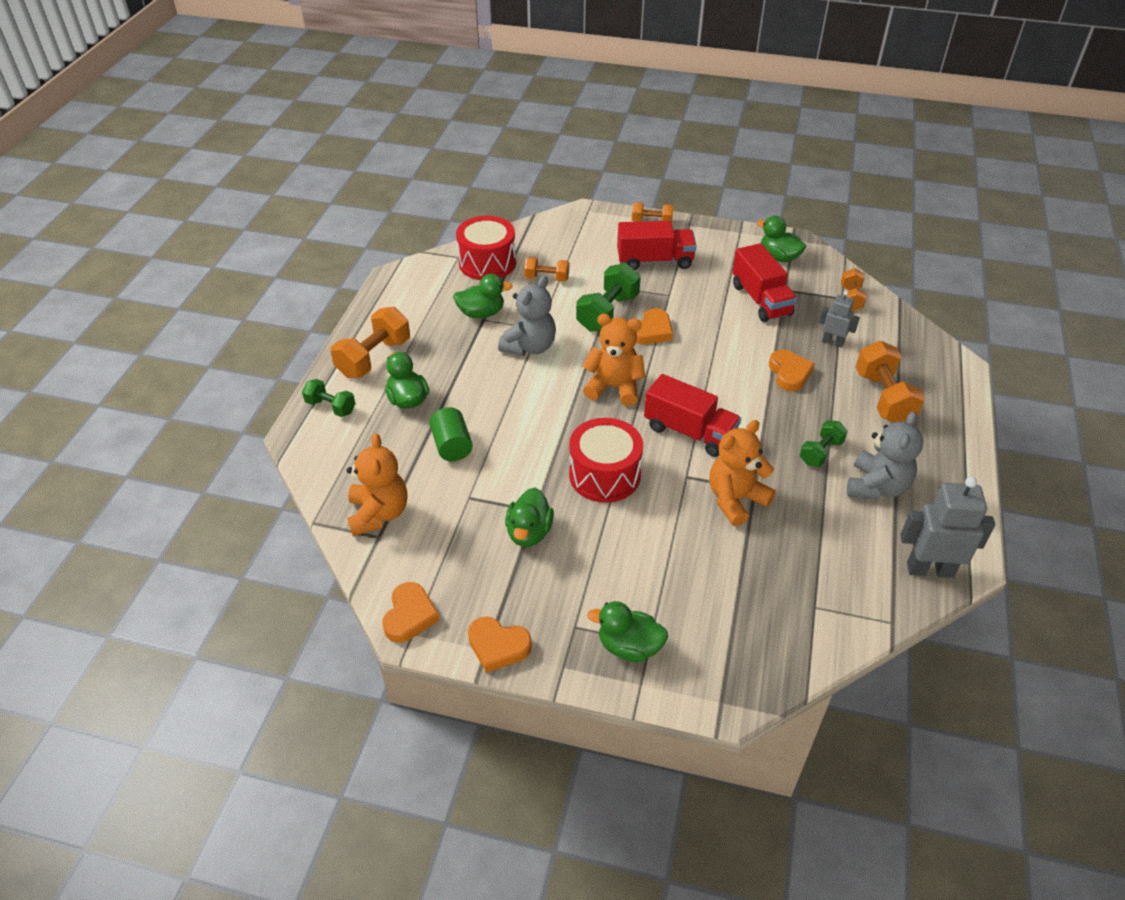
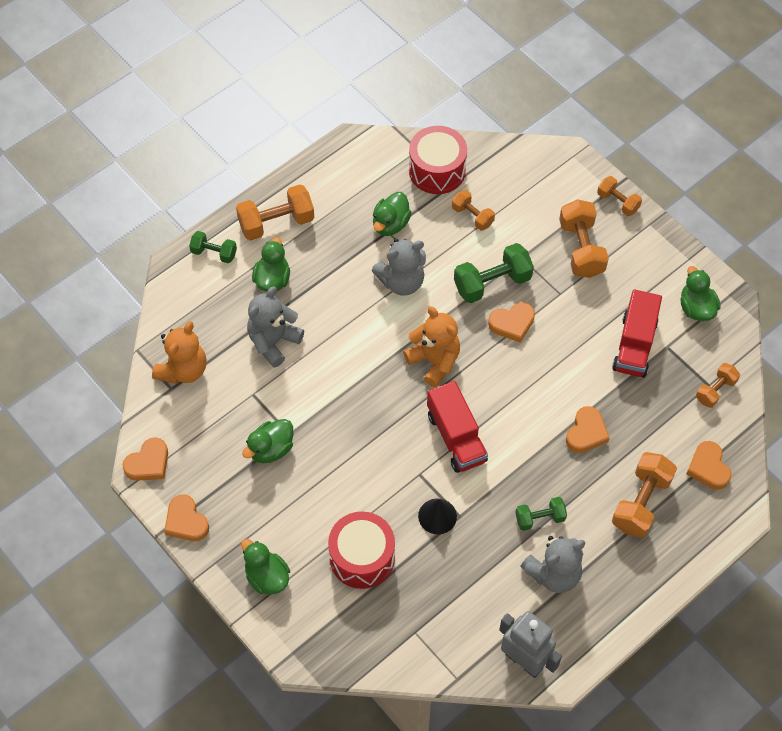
camera: 35 degrees right, 15 degrees up
(331, 407) = (214, 253): green dumbbell -> green dumbbell turned 45 degrees counterclockwise
(452, 446) = (273, 342): green cylinder -> grey teddy bear
(481, 313) = (390, 224): green duck -> green duck turned 90 degrees clockwise
(604, 475) = (361, 435): red drum -> red drum (362, 557)
(654, 261) = (581, 249): red truck -> orange dumbbell
(735, 499) = (437, 516): orange teddy bear -> black cone
(832, 342) = (653, 425): grey robot -> none
(903, 348) = (708, 468): none -> orange heart

